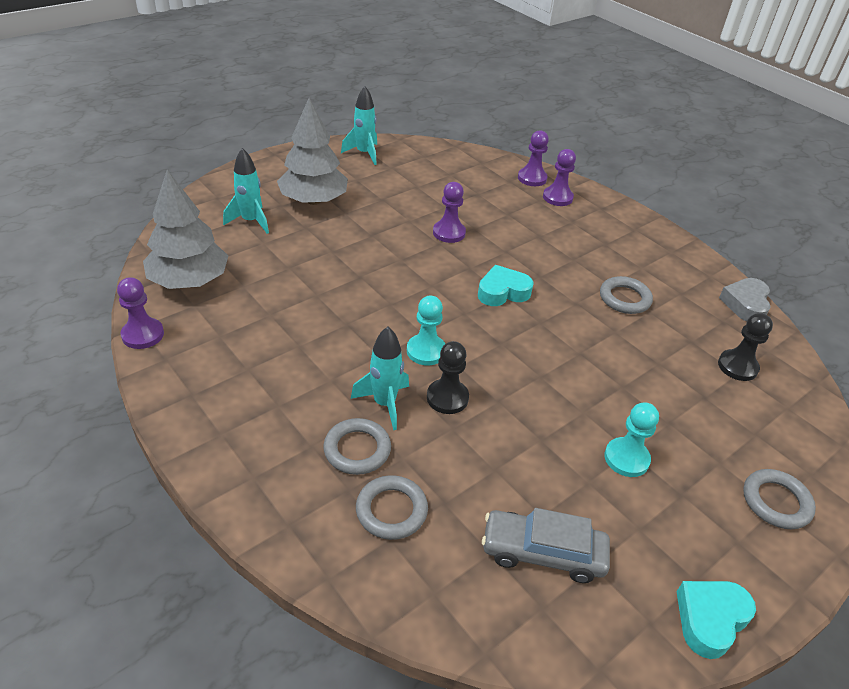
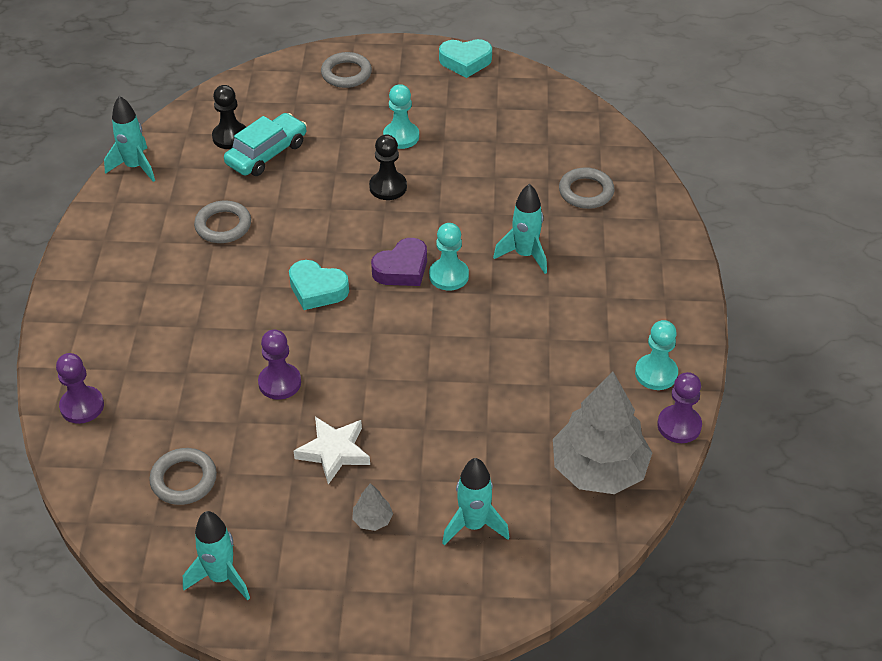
camera: 135 degrees left, 5 degrees up
(187, 363) = (656, 373): none -> turquoise pawn
(313, 200) = (372, 519): grey tree -> grey tree, size x0.40
(357, 449) = (575, 236): grey ring -> grey ring (184, 479)
(372, 217) = (334, 452): none -> white star
(447, 398) = (473, 234): black pawn -> black pawn (388, 187)
(466, 337) = (402, 269): none -> purple heart
(543, 553) = (518, 127): grey car -> none
(557, 197) = (100, 362): purple pawn -> none
(691, 369) = (267, 153): none -> turquoise car
(745, 304) = (135, 167): grey heart -> turquoise rocket

